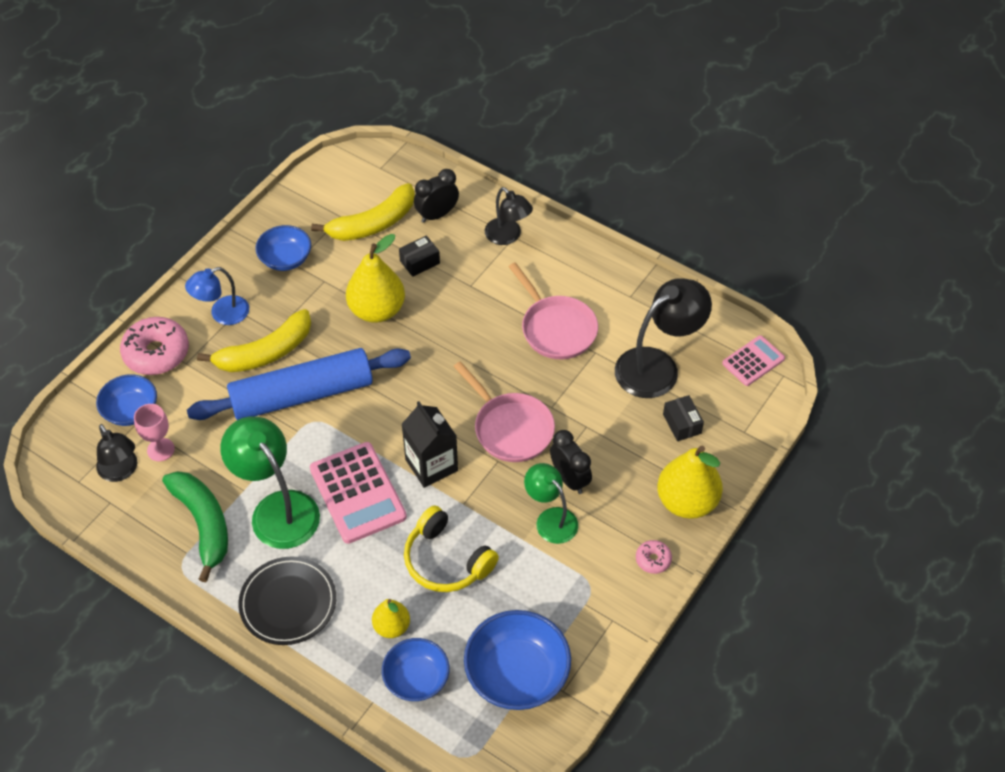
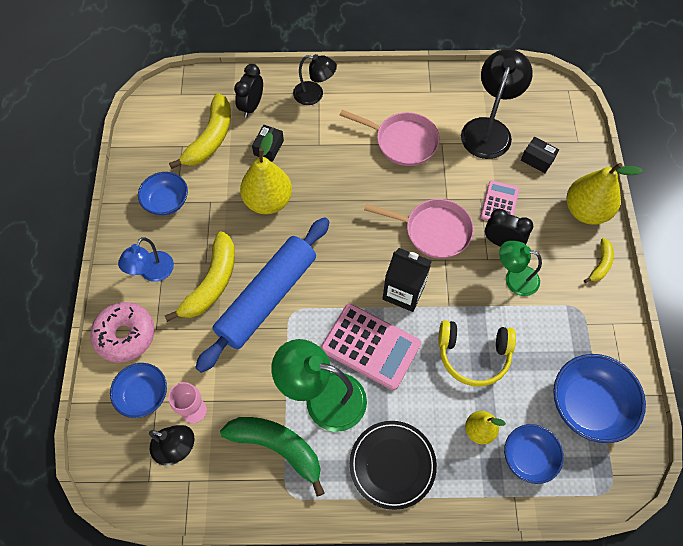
camera: 35 degrees left, 10 degrees up
(653, 560) = (600, 264): pink donut -> yellow banana
(753, 361) = (543, 91): pink calculator -> pink calculator (499, 203)

